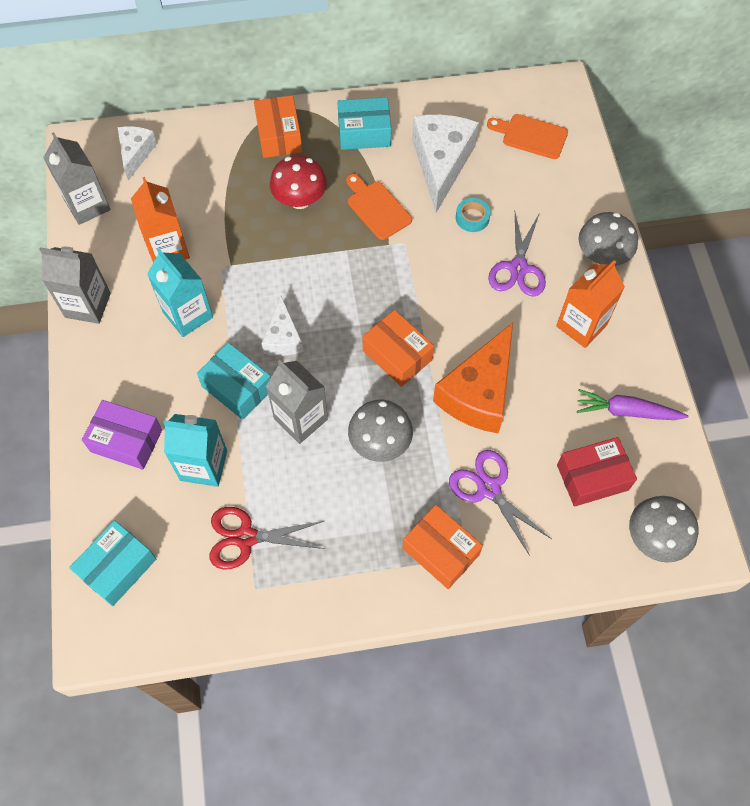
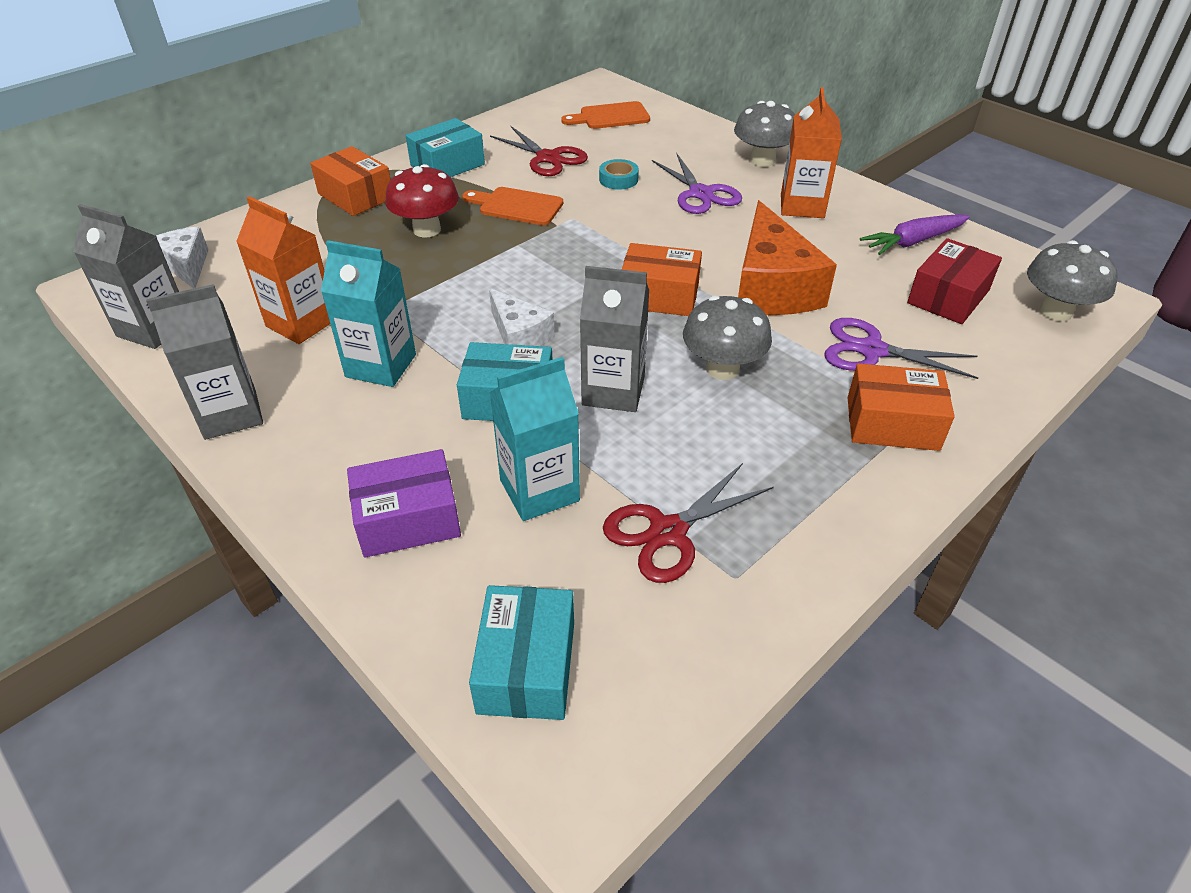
camera: 35 degrees left, 20 degrees down
(441, 163) = (548, 158): white cheese -> red scissors

